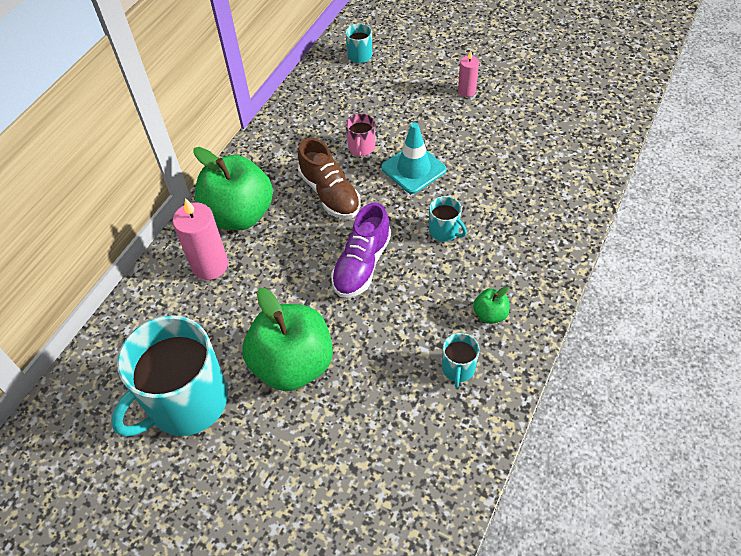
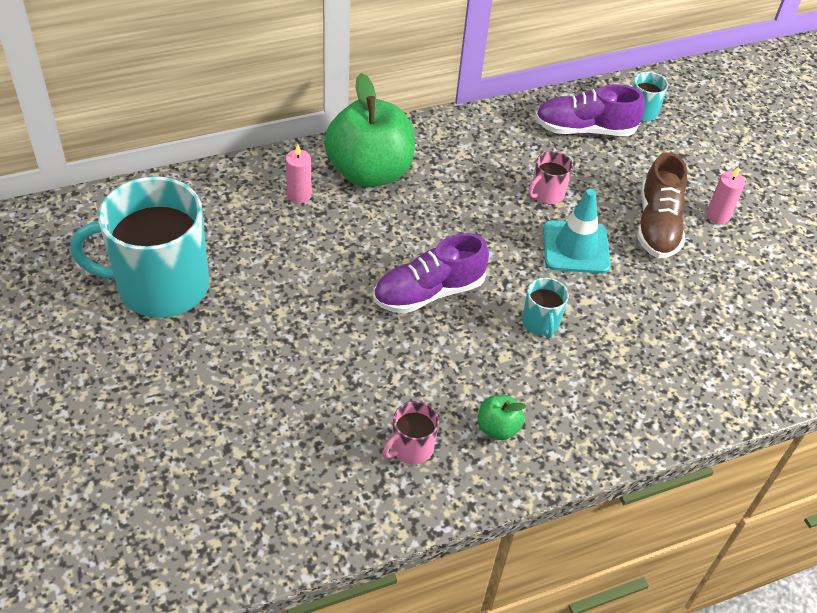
camera: 35 degrees right, 5 degrees down
(210, 265) = (299, 195): pink candle -> pink candle, size x0.57
(293, 364) = (275, 325): green apple -> none
(330, 193) = (470, 212): brown shoe -> brown shoe (657, 225)
(339, 90) = (584, 129): none -> purple shoe
(458, 369) = (411, 448): turquoise mug -> pink mug

